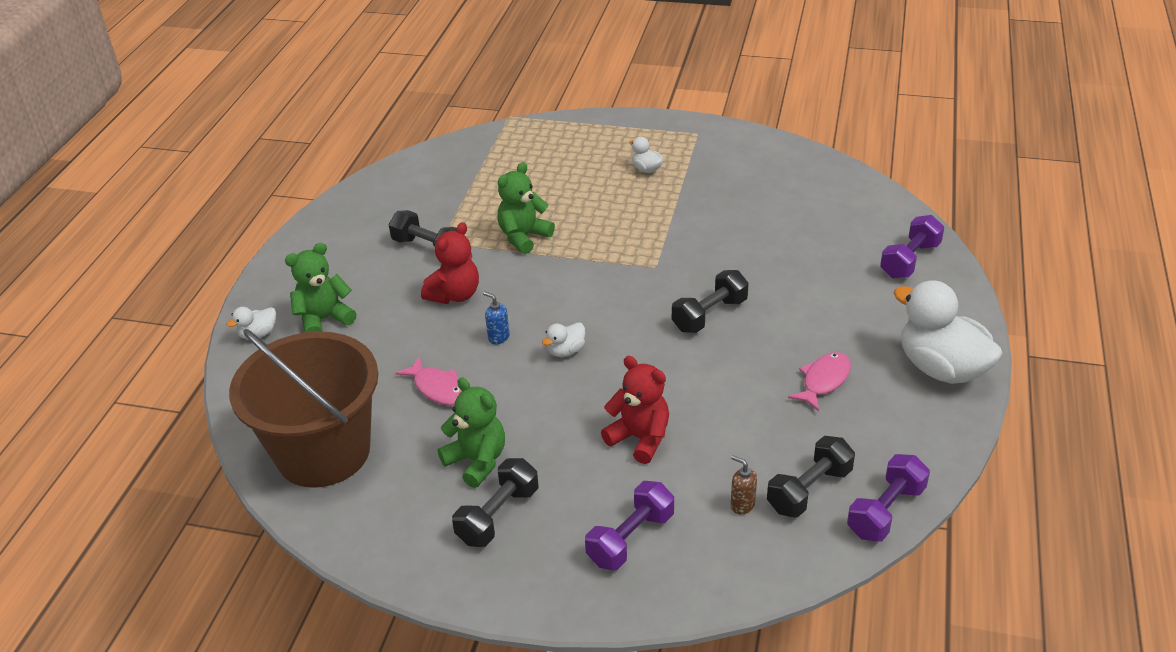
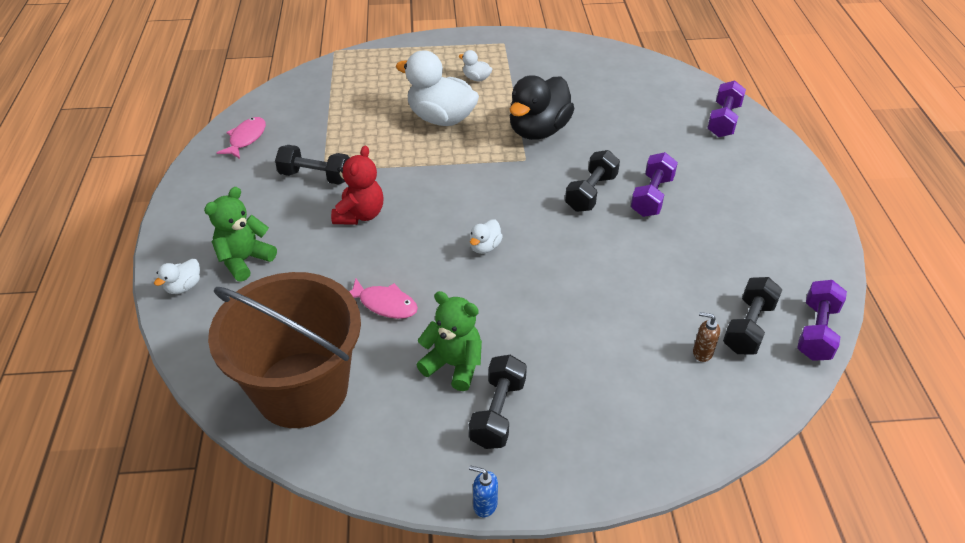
camera: 20 degrees left, 5 degrees up
(498, 337) = (418, 246): blue soap dispenser -> blue soap dispenser (484, 505)
(524, 237) = (398, 152): green teddy bear -> none
(630, 539) = (625, 406): purple dumbbell -> purple dumbbell (652, 196)
(640, 438) = (587, 312): red teddy bear -> none
(686, 237) = (538, 130): none -> black duck
(823, 380) = (710, 231): pink fish -> pink fish (246, 138)
(941, 368) = (793, 203): white duck -> white duck (441, 118)

